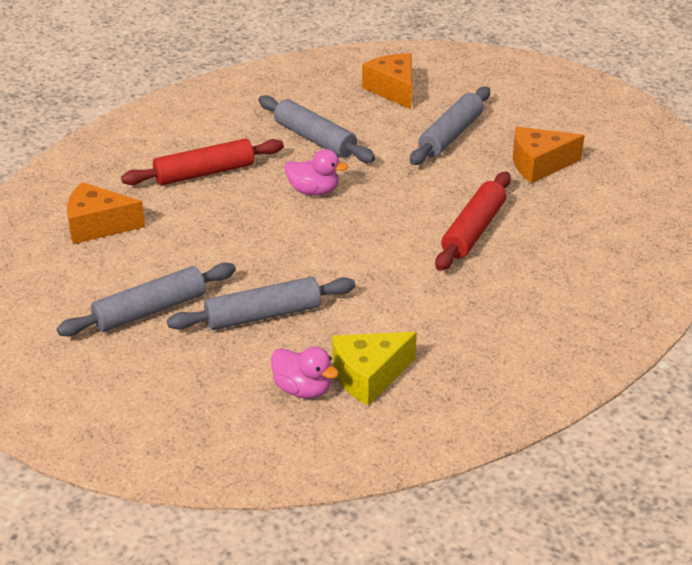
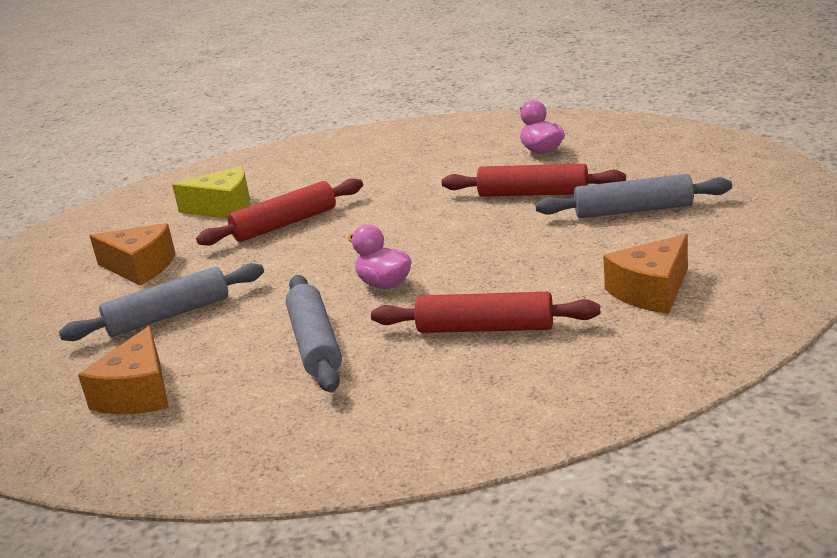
camera: 145 degrees left, 10 degrees down
(98, 226) = (651, 291): orange cheese -> orange cheese turned 105 degrees clockwise
(263, 315) = (533, 193): grey rolling pin -> red rolling pin
(369, 376) = (486, 151): yellow cheese -> yellow cheese (224, 208)

